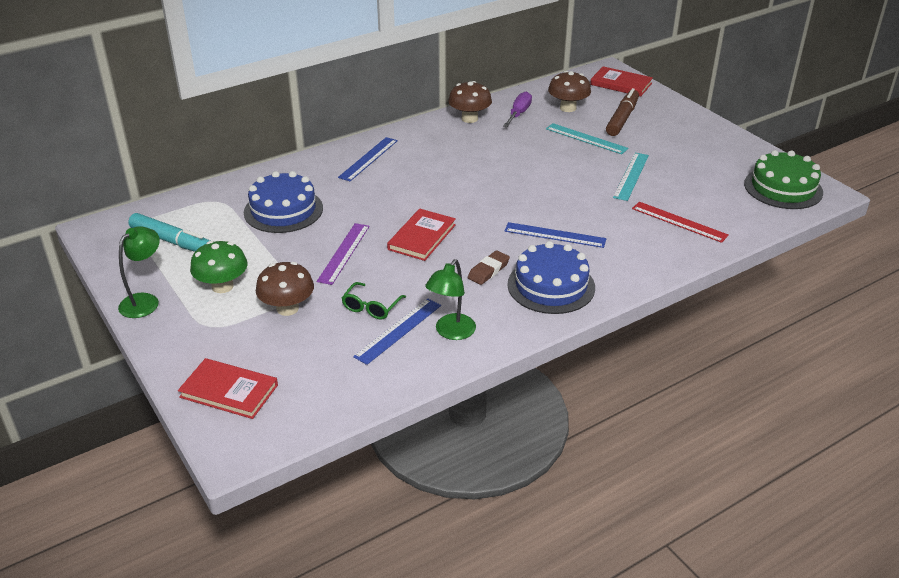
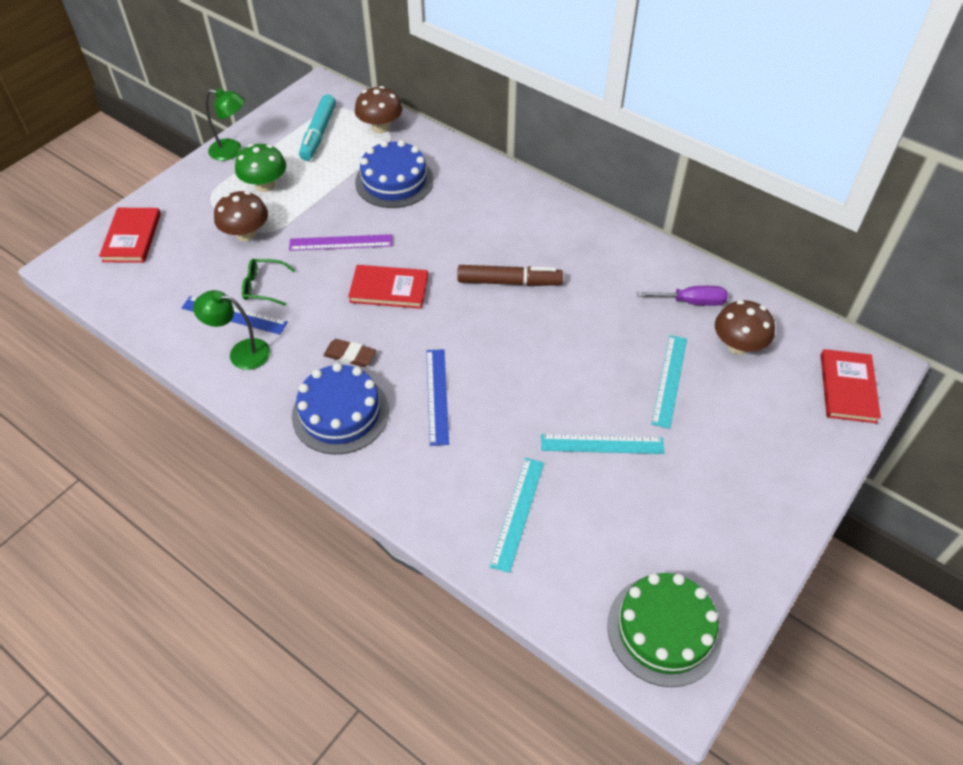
camera: 70 degrees right, 15 degrees up
(368, 159) = (516, 208): blue ruler -> none
(469, 118) = (650, 262): brown mushroom -> brown mushroom (380, 127)
(622, 118) = (747, 408): brown marker -> brown marker (509, 282)
(679, 222) = (518, 513): red ruler -> turquoise ruler

